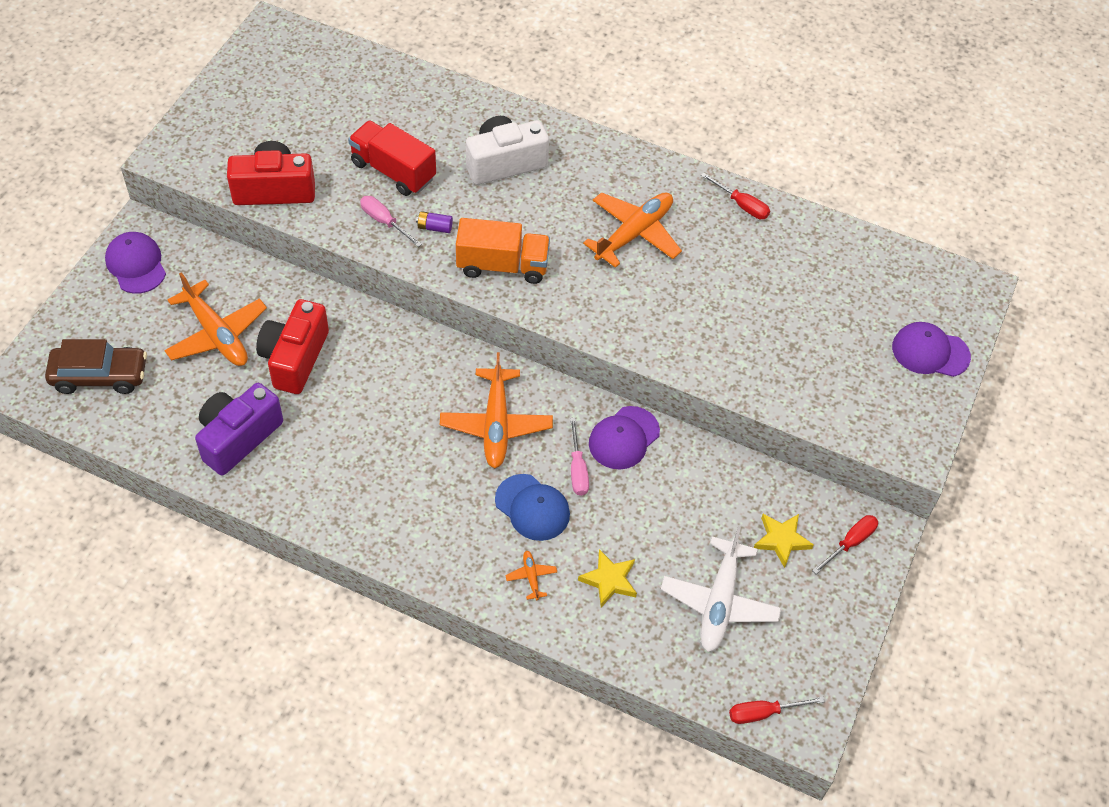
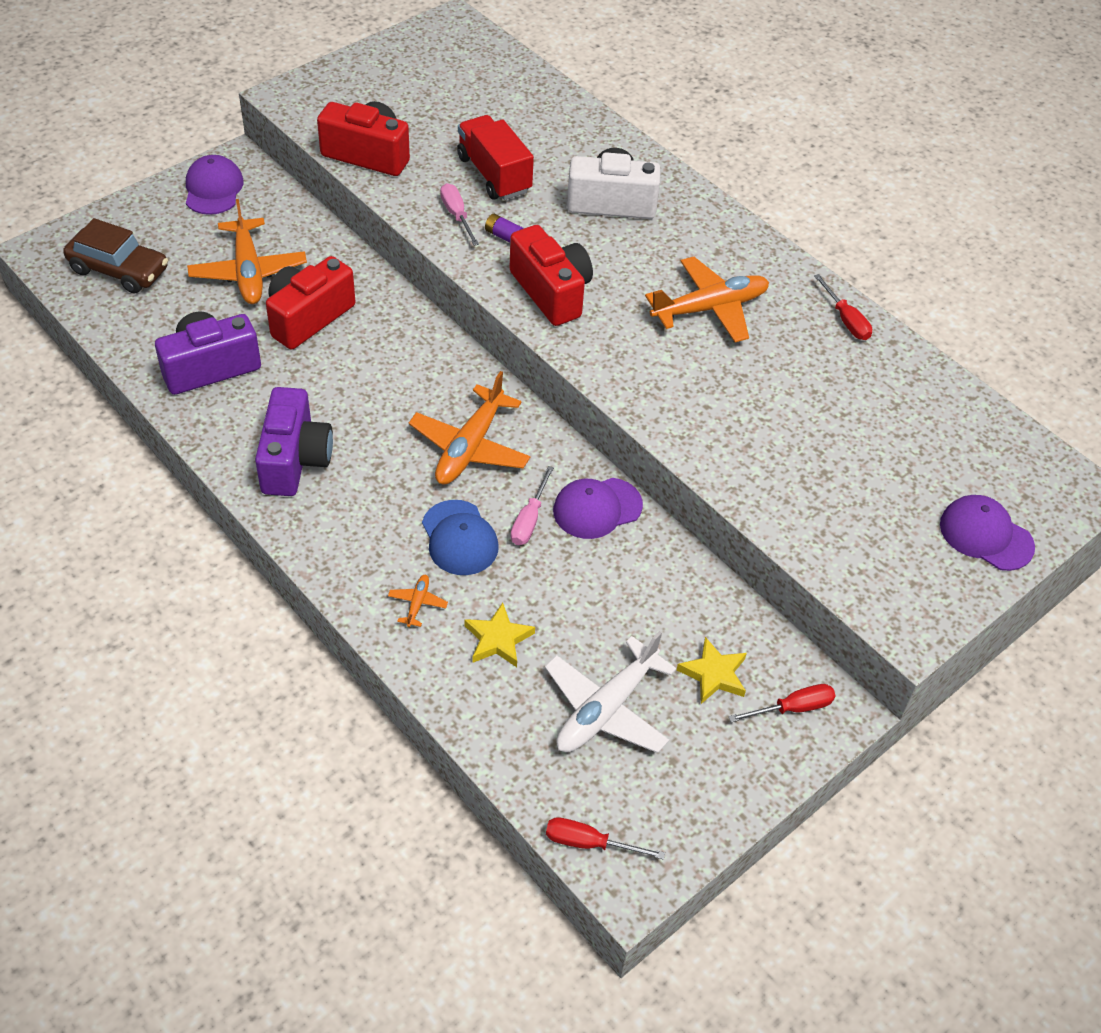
camera: 25 degrees right, 5 degrees down
(361, 493) = (295, 460): none -> purple camera
(502, 265) = (551, 292): orange truck -> red camera

